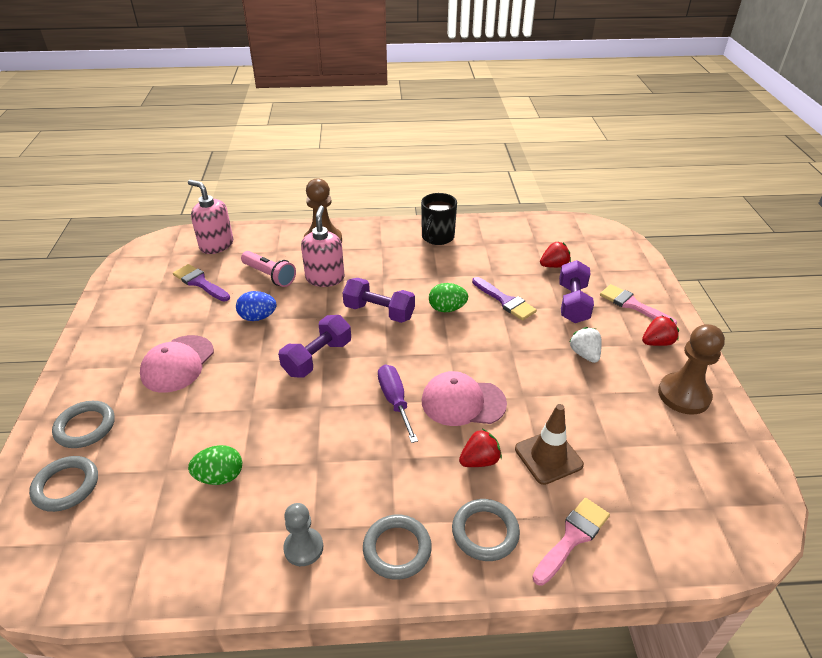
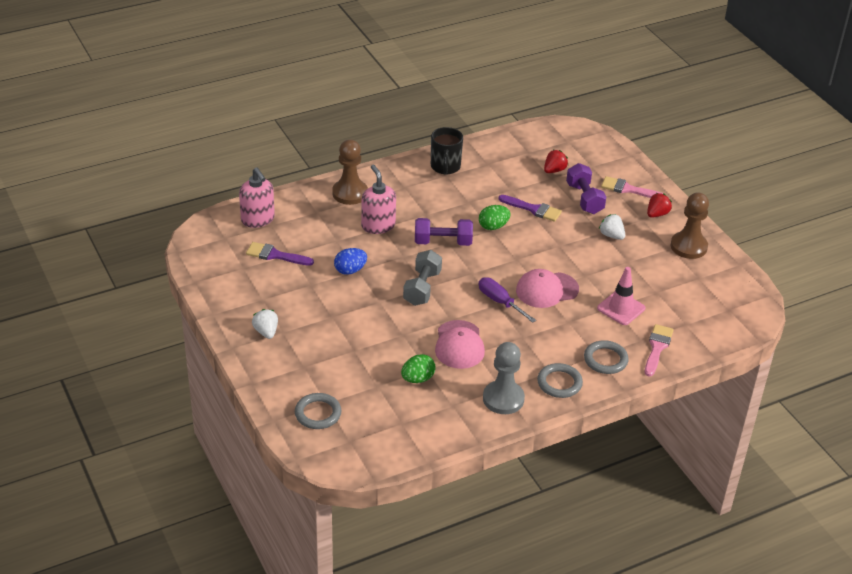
camera: 25 degrees left, 0 degrees up
(85, 427) = (292, 378): grey ring -> none
(113, 361) = (266, 332): none -> white strawberry
(178, 364) = (319, 320): pink cap -> pink cap (459, 345)
(216, 245) = (258, 219): pink soap dispenser -> pink soap dispenser turned 135 degrees counterclockwise
(269, 276) = (329, 235): pink flashlight -> none
(303, 548) = (503, 399): grey pawn -> grey pawn, size x1.58
(317, 358) = (422, 288): purple dumbbell -> grey dumbbell
(479, 460) = (579, 322): red strawberry -> none
(548, 457) = (621, 308): brown traffic cone -> pink traffic cone

